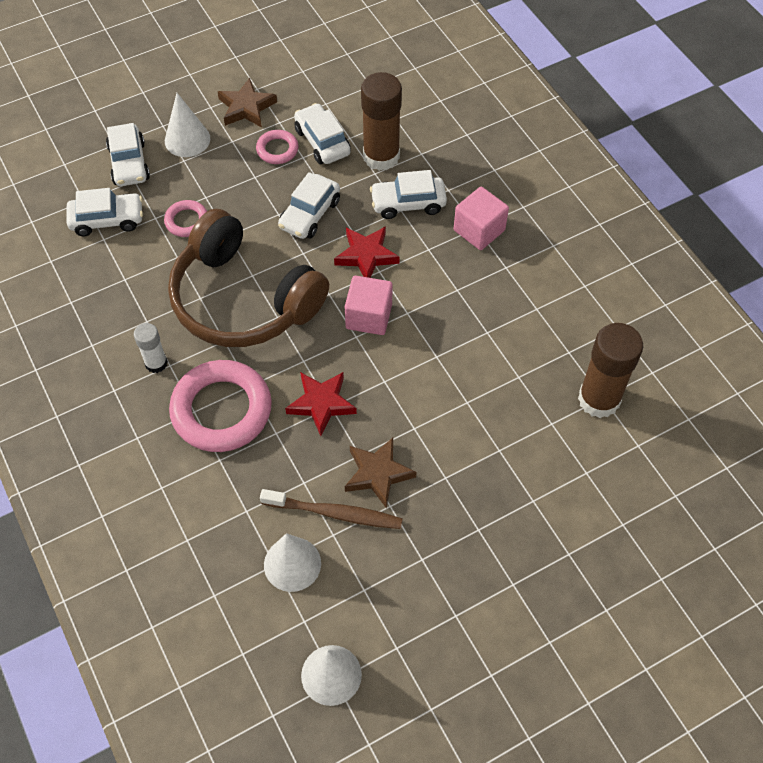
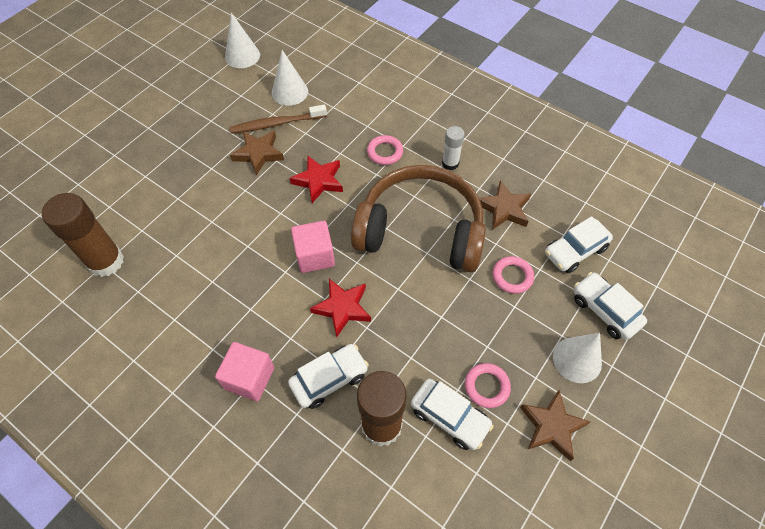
camera: 155 degrees right, 0 degrees up
(140, 287) = (504, 209): none -> brown star
(221, 410) = (385, 152): pink ring -> pink ring, size x0.48
(310, 214) = (413, 328): white car -> none

